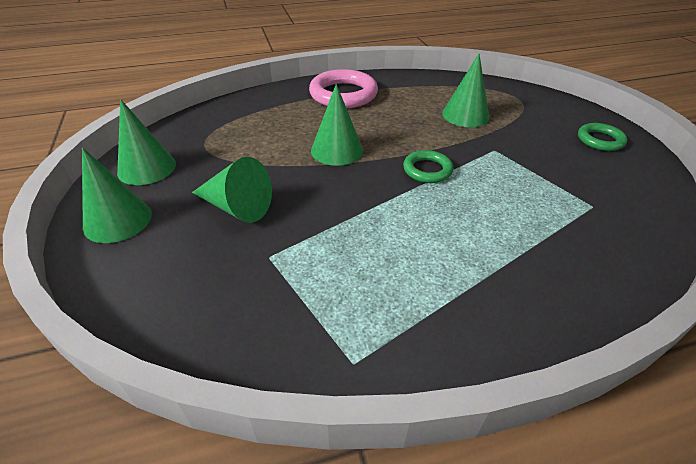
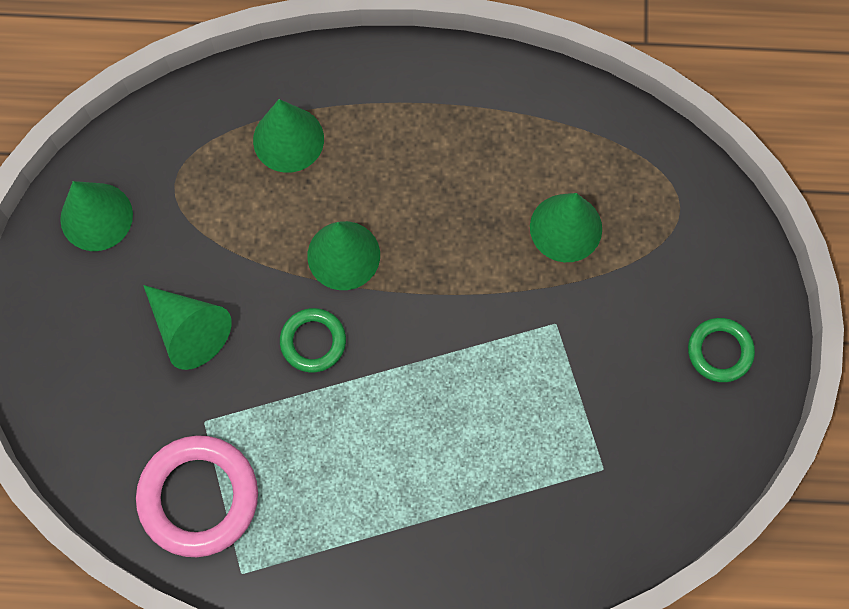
camera: 20 degrees right, 30 degrees up
(118, 220) = (57, 309): green cone -> green cone (288, 139)
(343, 94) = (409, 109): pink ring -> pink ring (198, 497)
(427, 170) = (442, 336): green ring -> green ring (313, 341)

